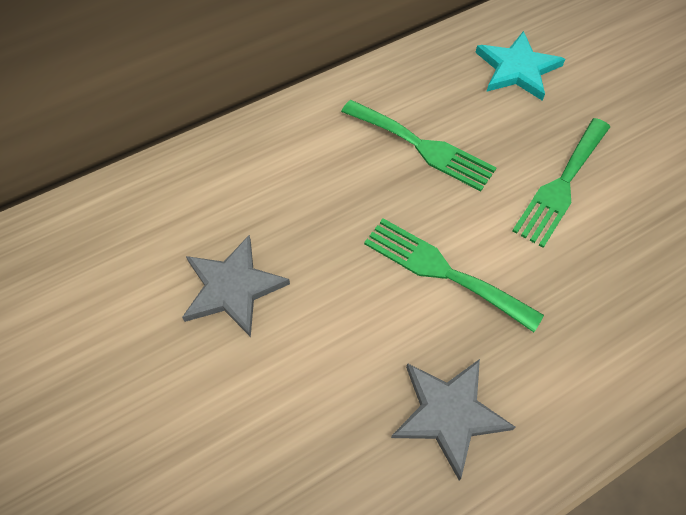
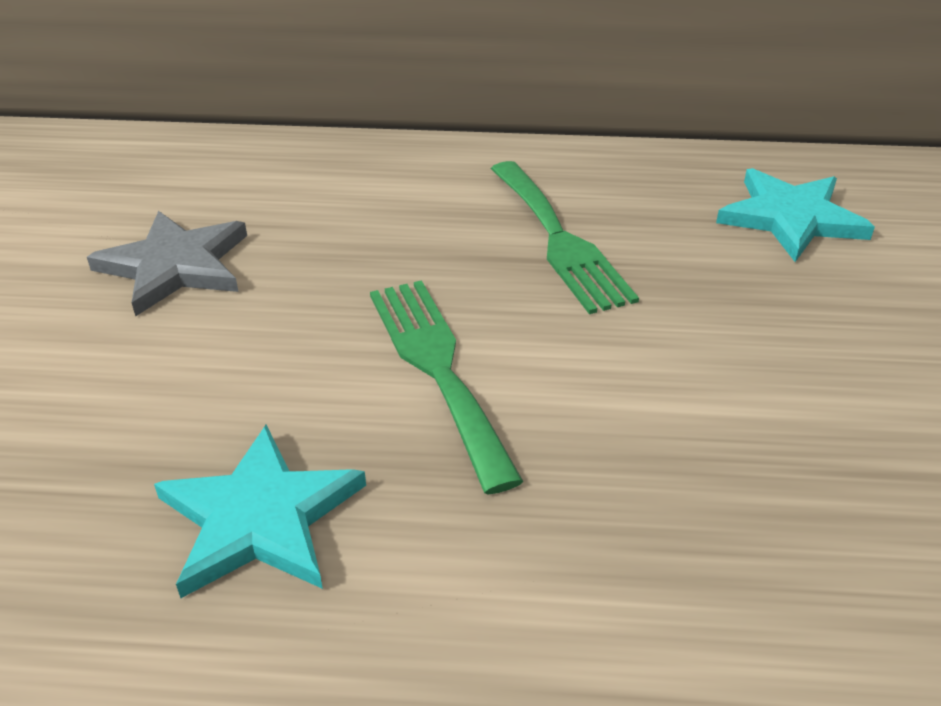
camera: 35 degrees right, 20 degrees down
(449, 414) = (260, 517): grey star -> turquoise star
(561, 185) = (724, 359): green fork -> none

